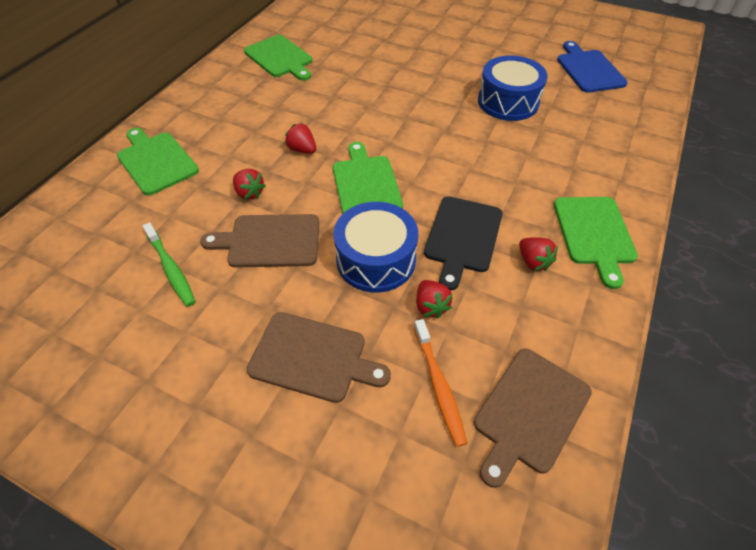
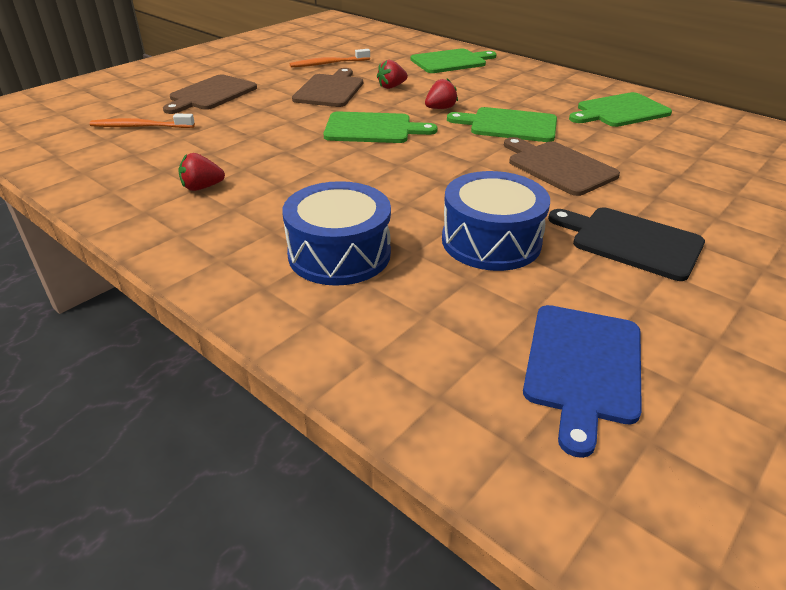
camera: 105 degrees right, 15 degrees down
(171, 269) = (328, 63): green toothbrush -> orange toothbrush
(376, 259) = (275, 121): blue drum -> blue drum (339, 254)
(431, 306) = (207, 134): red strawberry -> none
(462, 237) = (266, 160): black cutting board -> black cutting board (631, 242)
(529, 412) = (78, 152): brown cutting board -> brown cutting board (558, 167)
(589, 70) = (583, 367): blue cutting board -> blue cutting board turned 105 degrees clockwise
(594, 233) = (200, 234): green cutting board -> green cutting board (509, 125)

